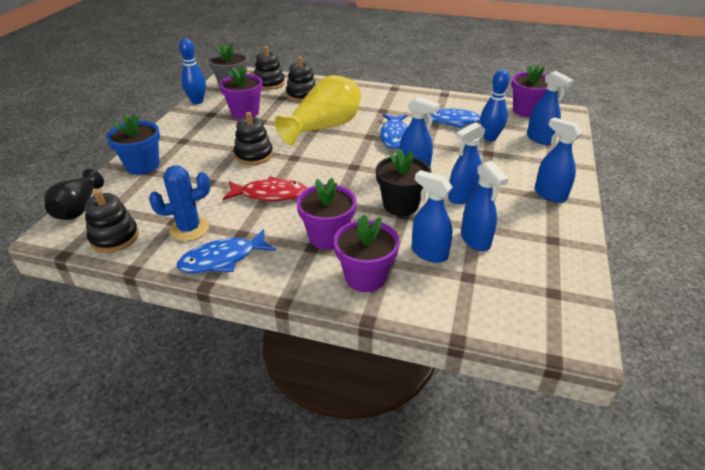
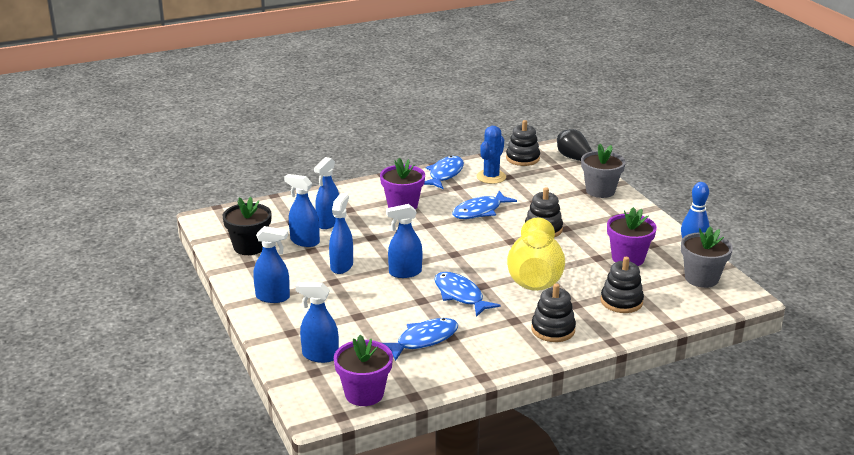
camera: 140 degrees right, 10 degrees down
(143, 166) = (600, 191): blue flower pot -> grey flower pot
(269, 83) = (681, 300): black stacking toy -> black stacking toy (553, 330)
(270, 194) = (480, 211): red fish -> blue fish
(365, 277) = (352, 198): purple flower pot -> none
(400, 205) = (380, 242): black flower pot -> black flower pot (249, 247)
(429, 253) = (328, 223): blue spray bottle -> blue spray bottle turned 120 degrees clockwise
(490, 138) = (371, 334): blue bowling pin -> none

